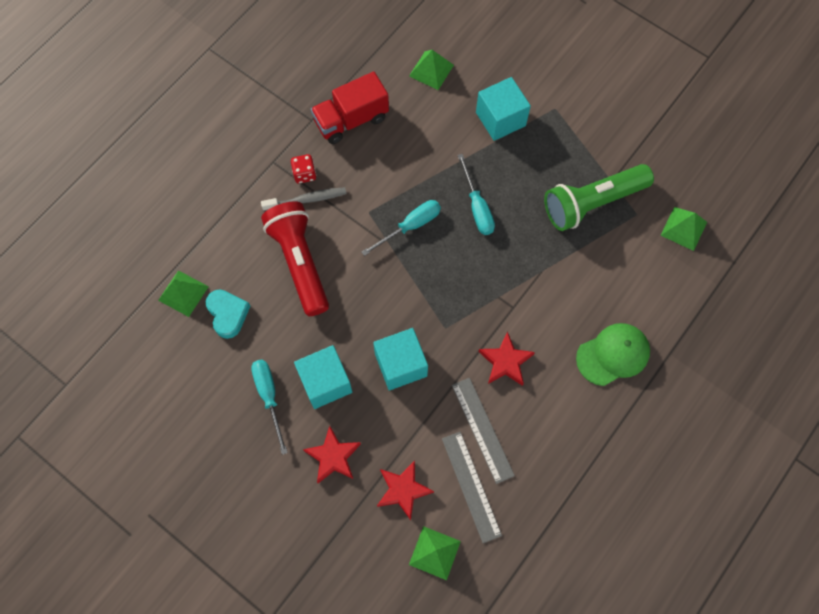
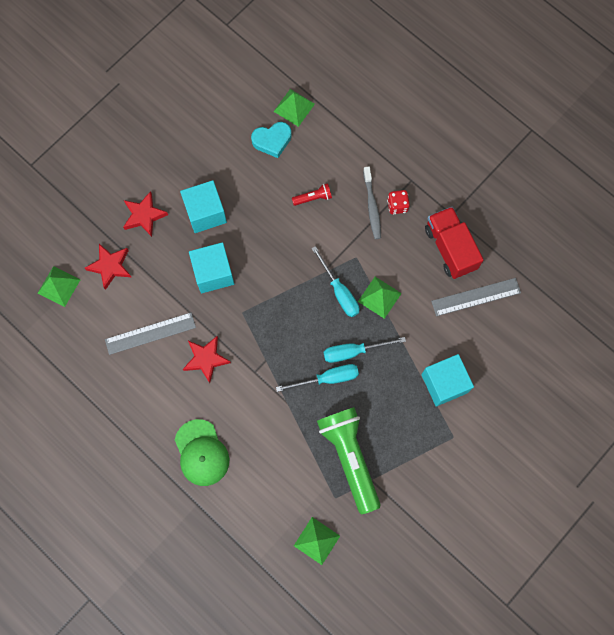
camera: 95 degrees right, 5 degrees up
(269, 397) = (198, 170): turquoise screwdriver -> turquoise screwdriver (327, 378)
(299, 262) = (313, 198): red flashlight -> red flashlight, size x0.42
(431, 70) = (501, 324): green pyramid -> green pyramid (379, 297)
(471, 486) = (106, 319): grey ruler -> grey ruler (476, 297)

